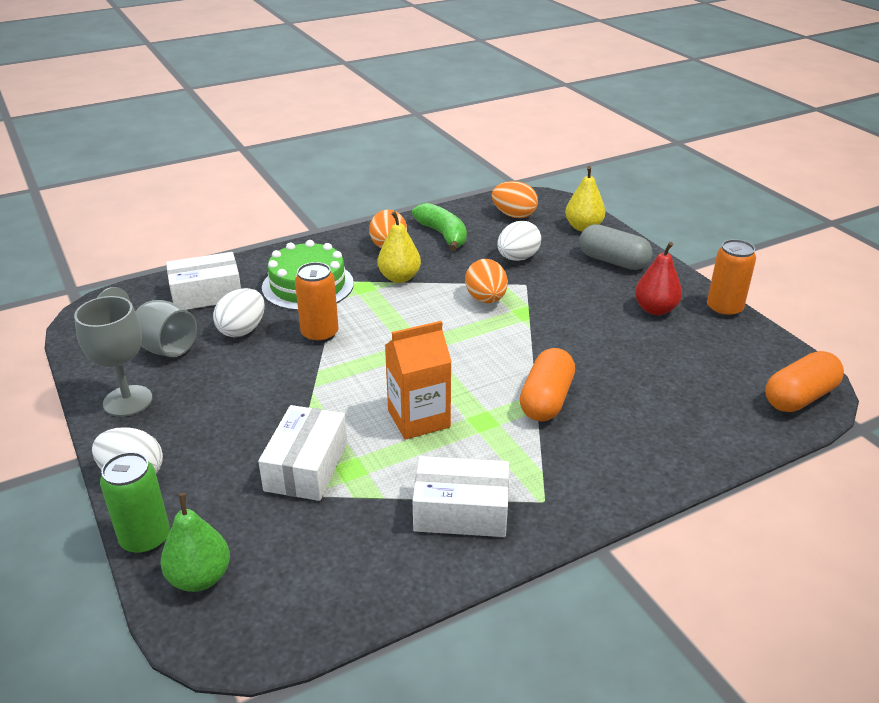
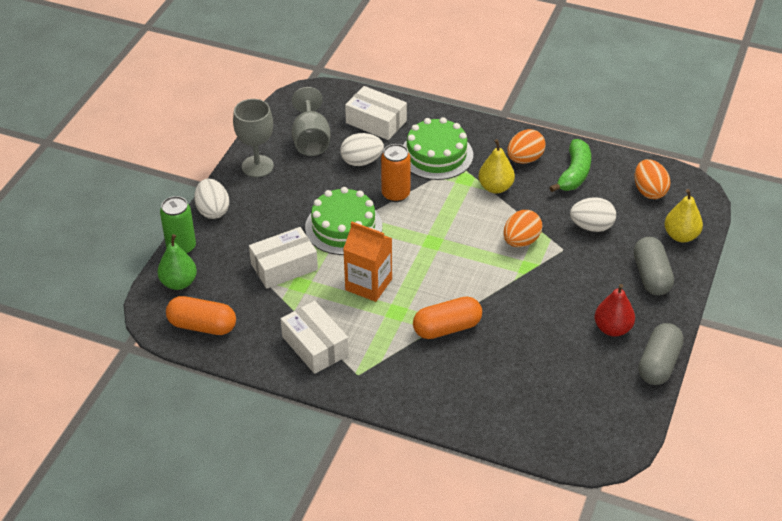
camera: 50 degrees right, 10 degrees up
(312, 390) = (343, 227): none -> green cake
(724, 309) = (658, 364): orange can -> grey capsule
(799, 397) = (590, 447): orange capsule -> orange capsule (202, 326)

